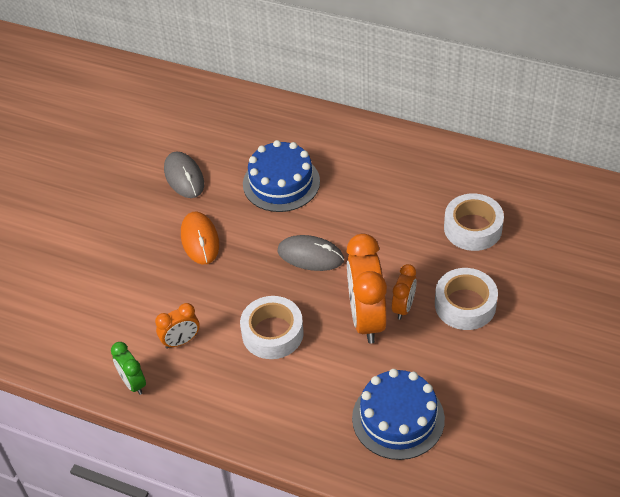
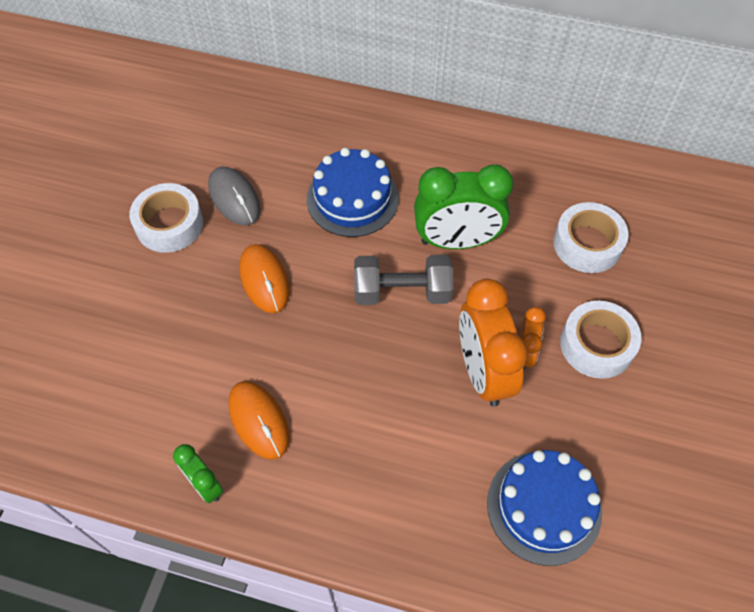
camera: 10 degrees left, 10 degrees up
(181, 341) = (259, 420): orange clock -> orange mouse
(272, 333) = (371, 400): white tape -> white tape (169, 224)
(310, 255) = (402, 292): grey mouse -> grey dumbbell
(362, 220) = (457, 241): none -> green clock

